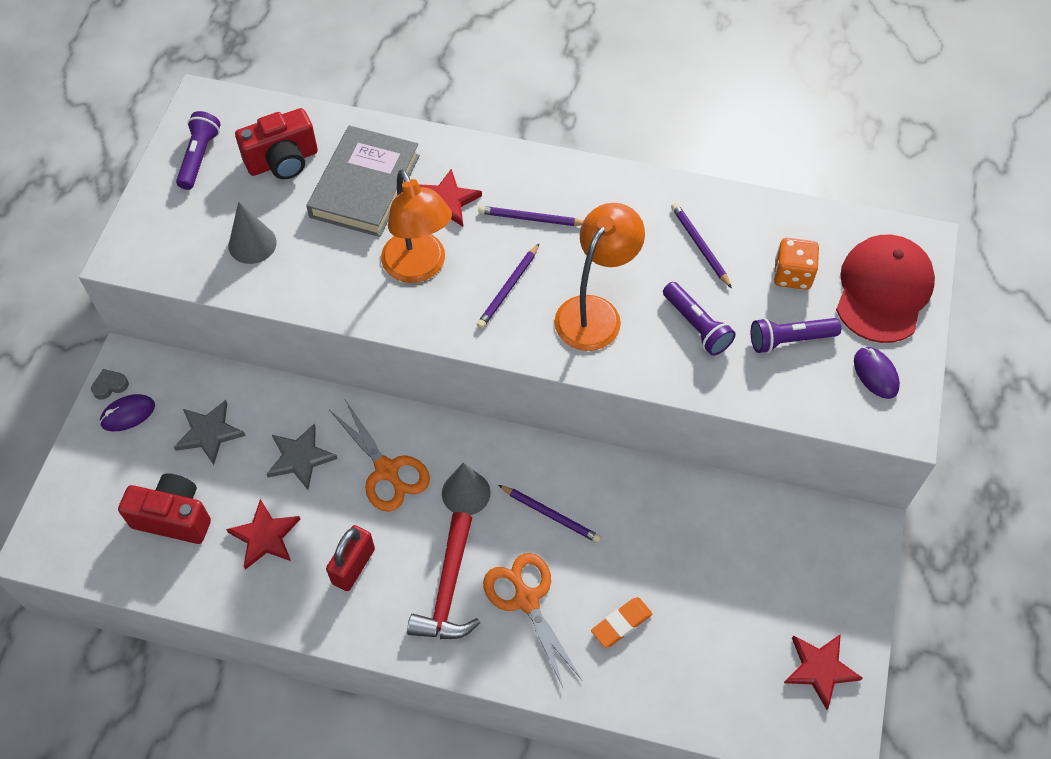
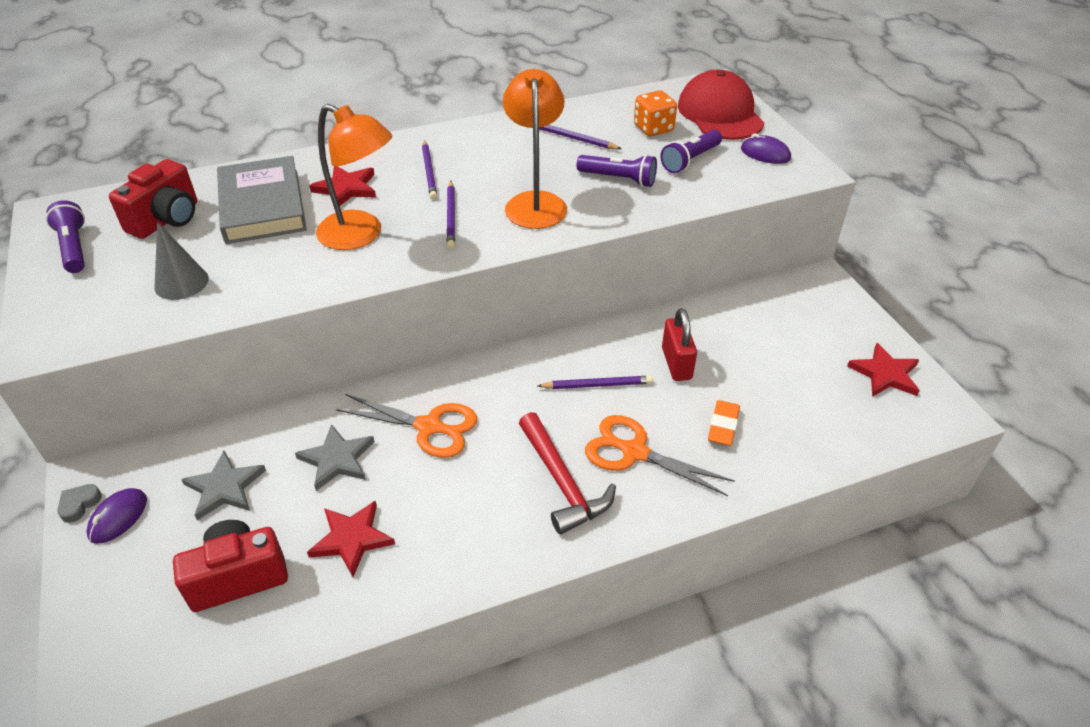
camera: 35 degrees left, 15 degrees down
(353, 566) = (460, 513): red padlock -> red padlock (676, 363)
(466, 493) = (513, 406): grey cone -> none
(531, 218) = (429, 172): purple pencil -> purple pencil turned 75 degrees counterclockwise

